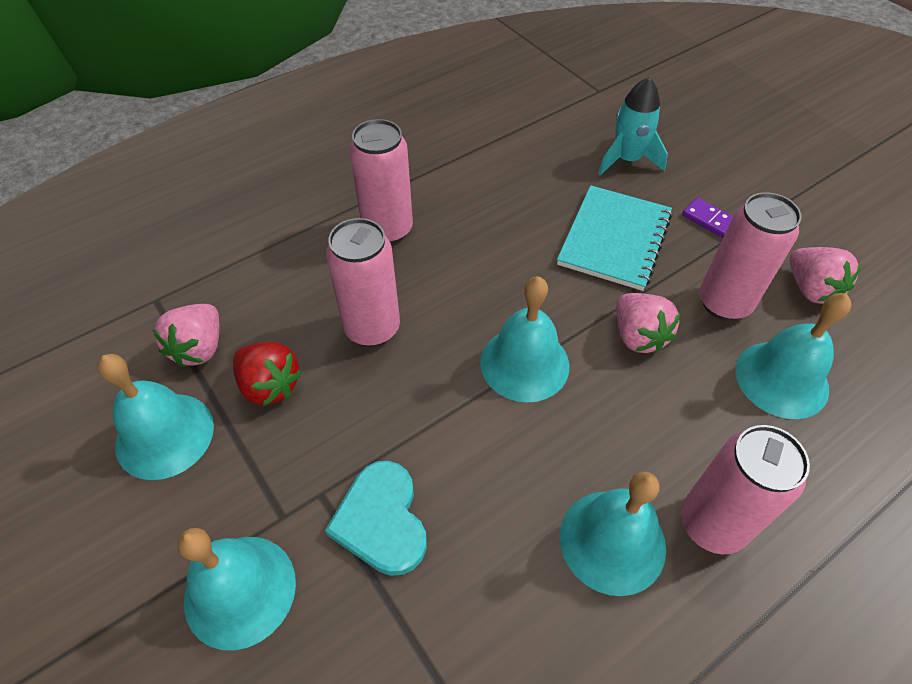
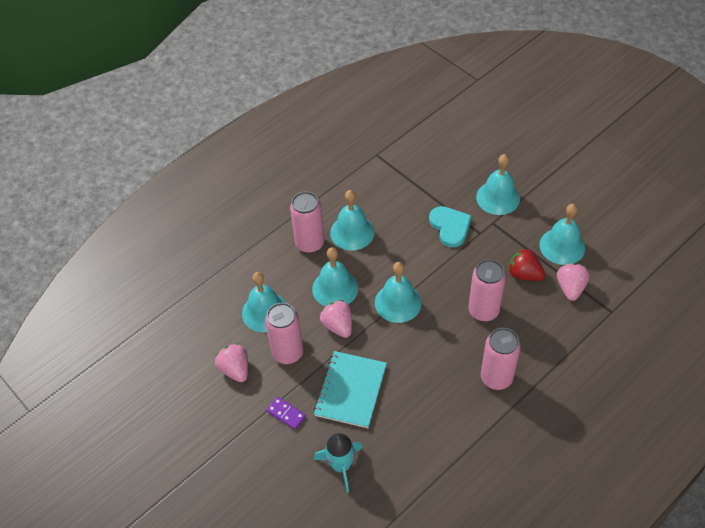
camera: 175 degrees right, 0 degrees up
(647, 408) = (335, 288): none -> turquoise bell

